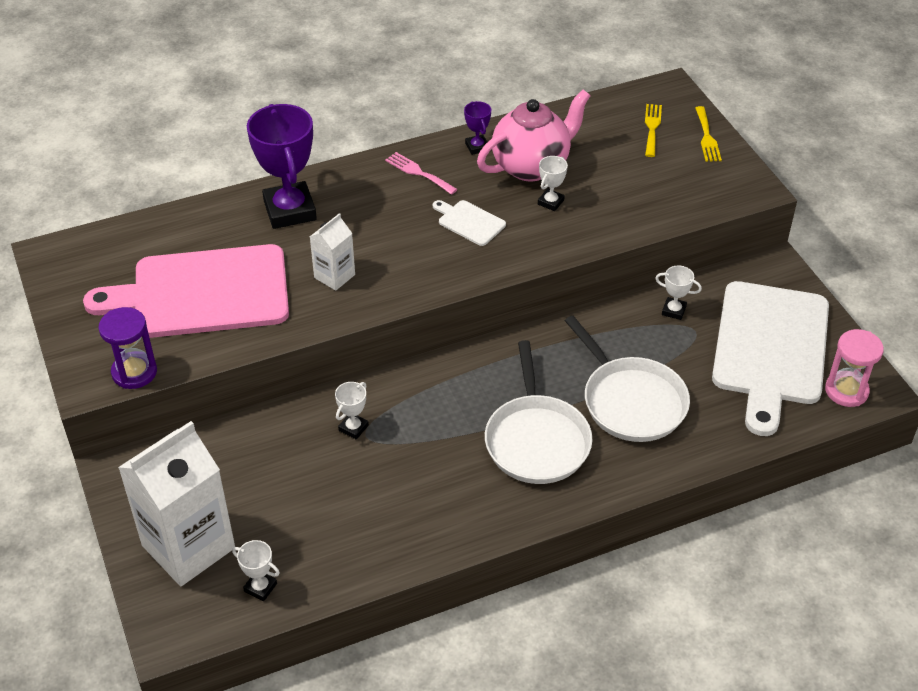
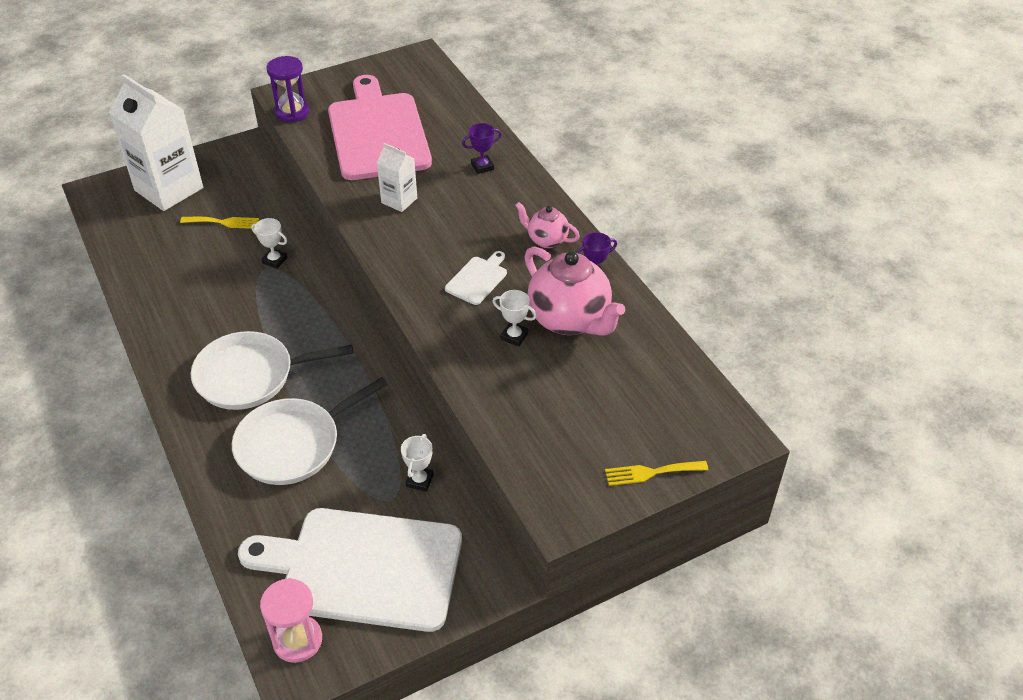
camera: 85 degrees right, 0 degrees up
(260, 587) = (125, 228): white trophy -> none
(290, 210) = (482, 166): purple trophy -> purple trophy, size x0.45
(418, 172) = (546, 240): pink fork -> pink teapot
(652, 128) = (658, 420): yellow fork -> yellow fork (223, 222)

